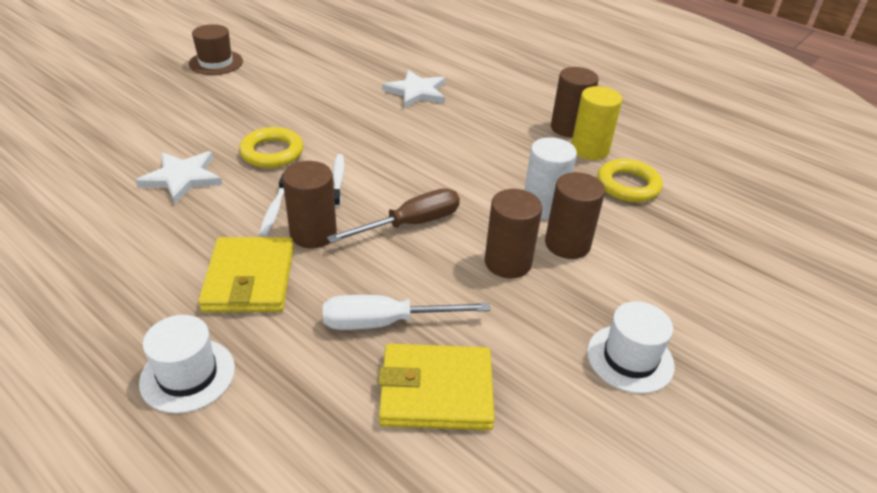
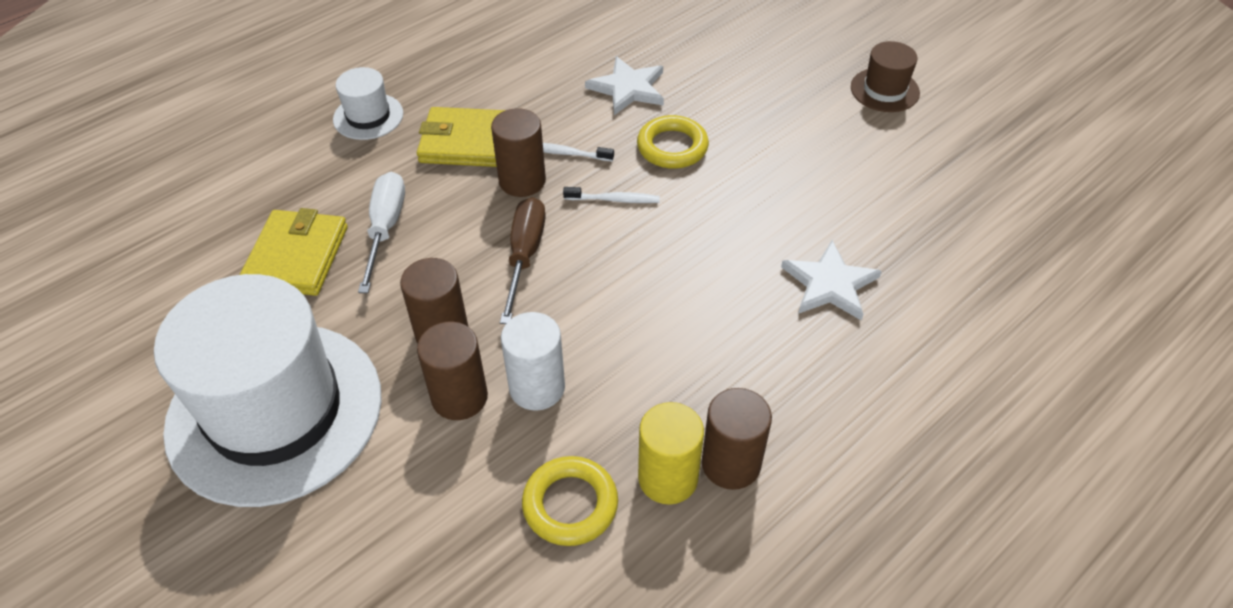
camera: 100 degrees right, 10 degrees up
(410, 224) = (524, 256): brown screwdriver -> brown screwdriver turned 150 degrees counterclockwise
(630, 358) = (275, 411): white hat -> white hat, size x2.36

